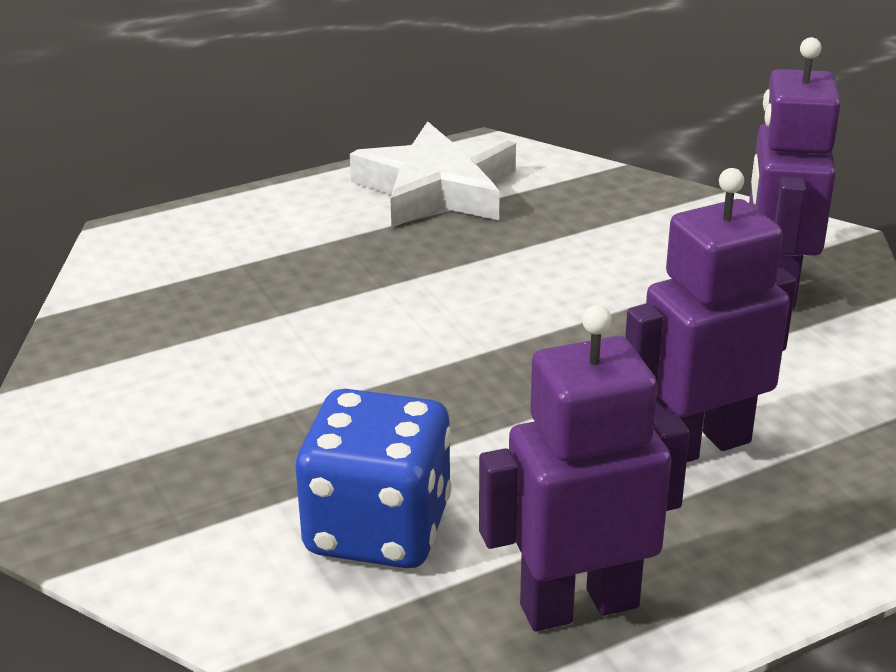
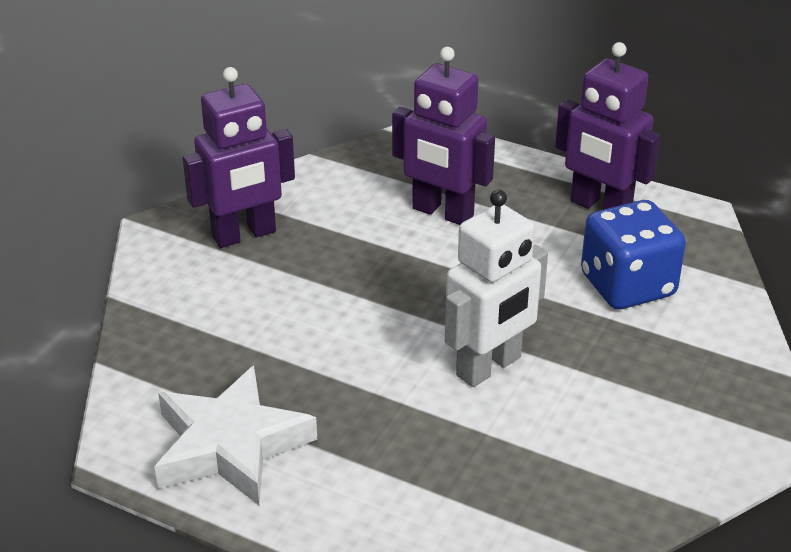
camera: 125 degrees left, 5 degrees up
(366, 353) = (489, 367): none -> white robot

